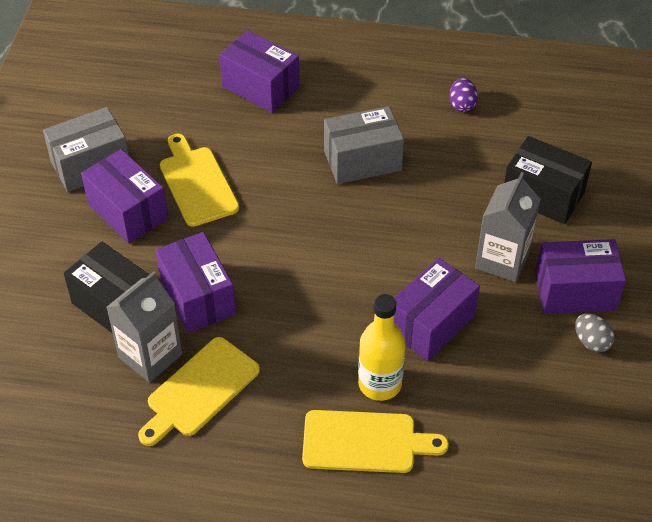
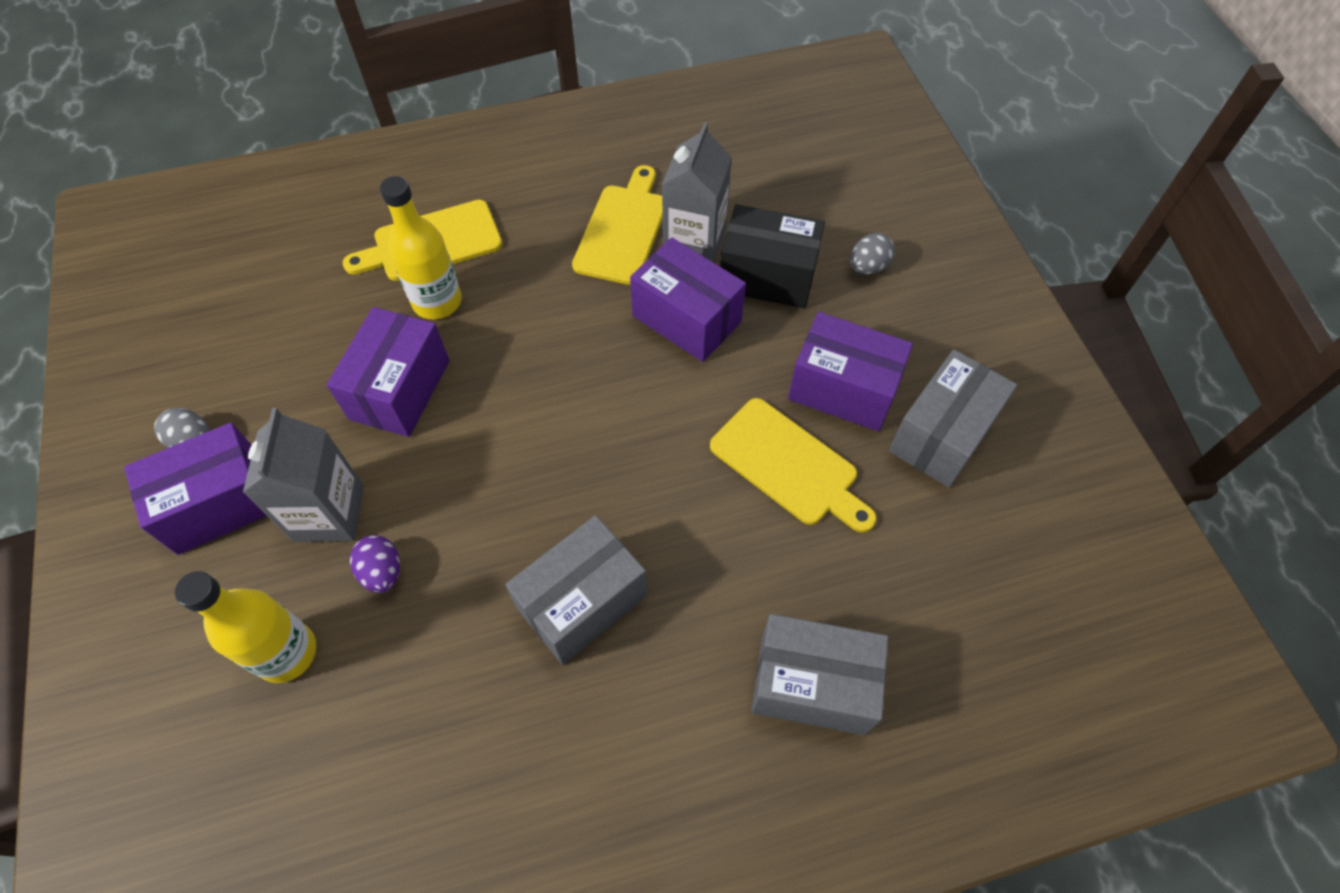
camera: 155 degrees right, 10 degrees up
(37, 284) = (868, 267): none -> grey egg
(260, 87) = (812, 684): purple box -> grey box
(462, 105) = (463, 801): purple egg -> purple egg (382, 572)
(543, 195) = (286, 653): black box -> yellow bottle

